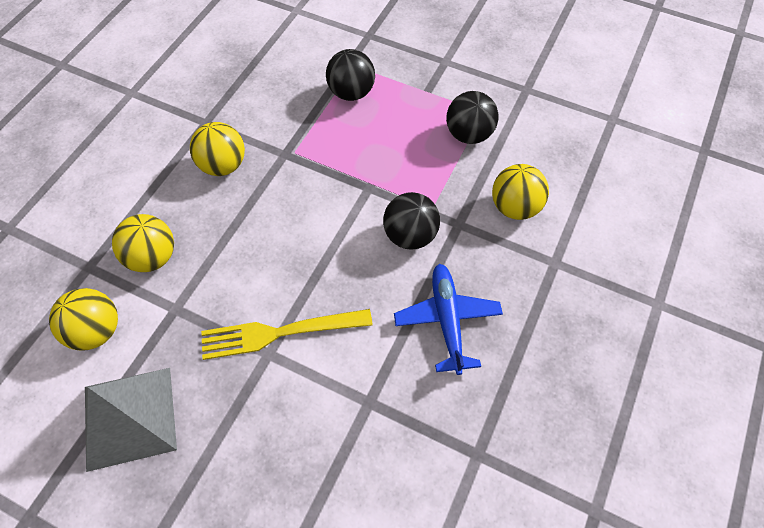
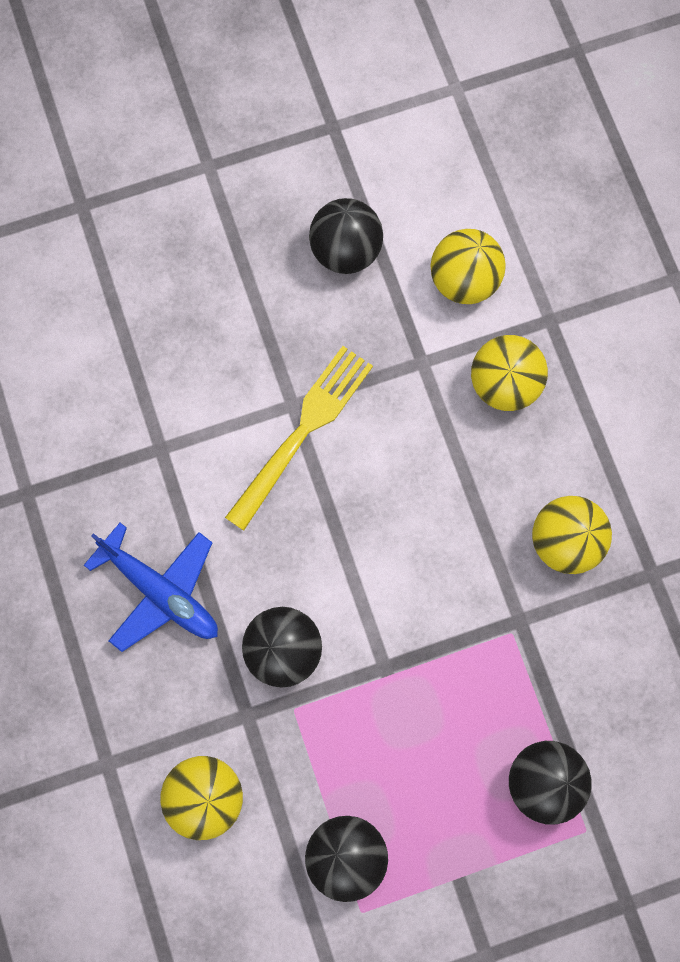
camera: 135 degrees right, 15 degrees up
(130, 417) = (346, 251): grey pyramid -> black ball

